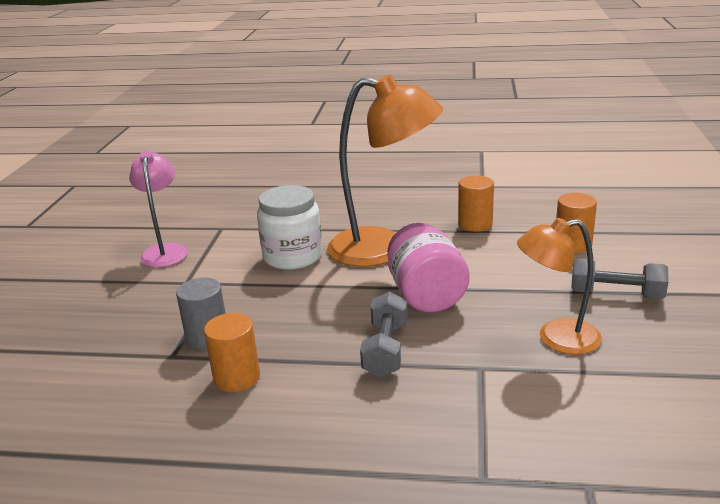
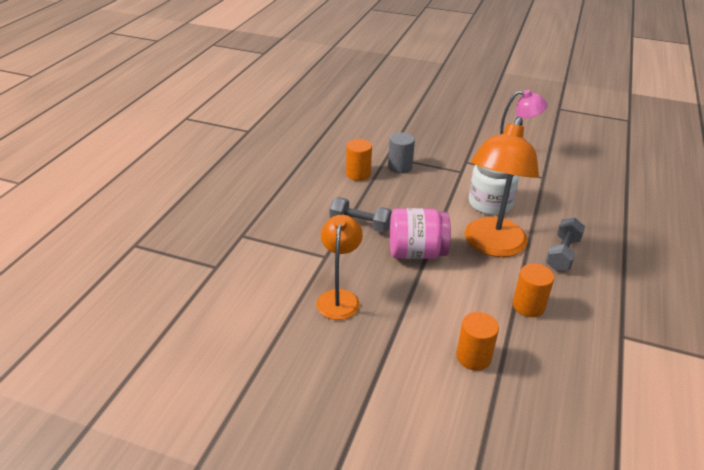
camera: 100 degrees right, 10 degrees up
(616, 294) = (381, 351): grey dumbbell -> grey dumbbell (562, 254)

